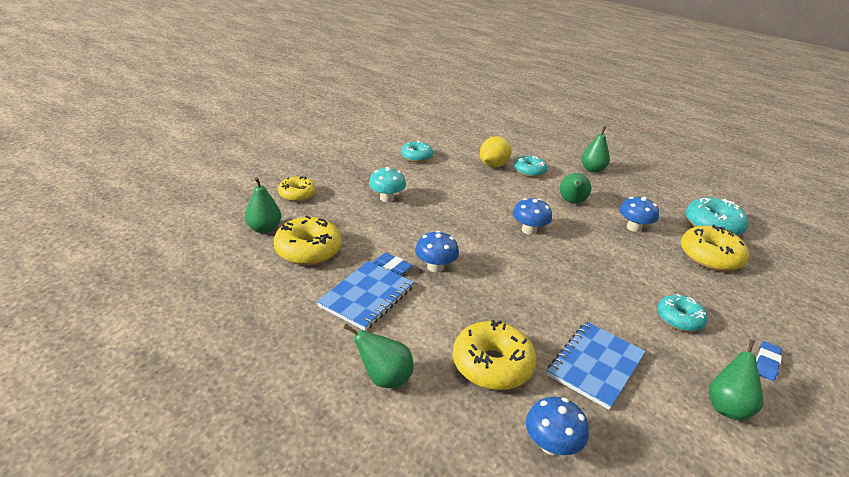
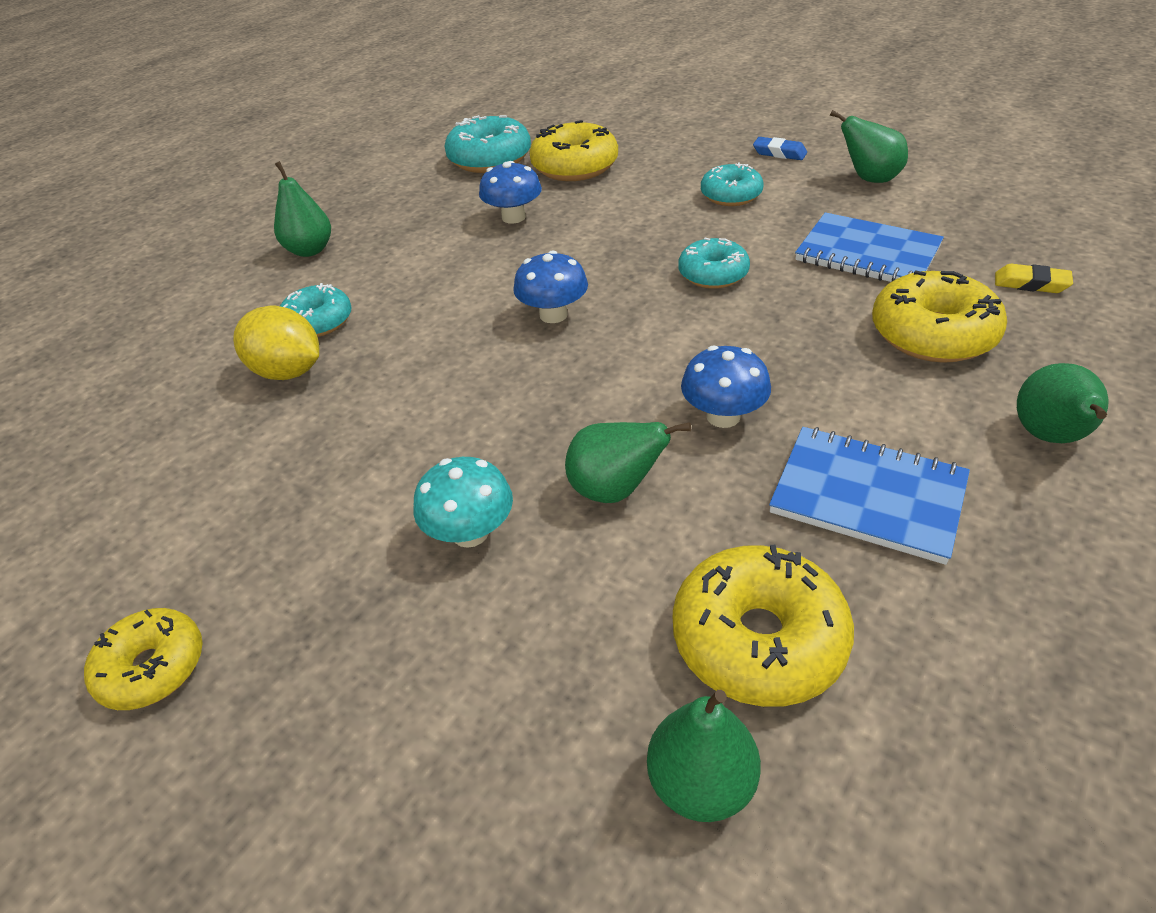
camera: 90 degrees left, 10 degrees up
(297, 194) = (483, 754): yellow donut -> yellow donut (152, 668)
(392, 267) = (751, 476): blue eraser -> none
(416, 157) = (232, 509): turquoise donut -> turquoise donut (713, 274)
(551, 445) = (1031, 284): blue mushroom -> yellow eraser
(572, 202) = (441, 271): green pear -> green pear (615, 490)

